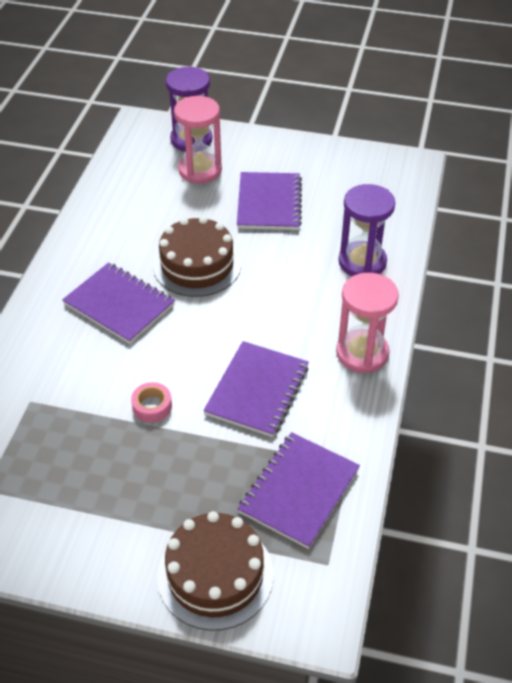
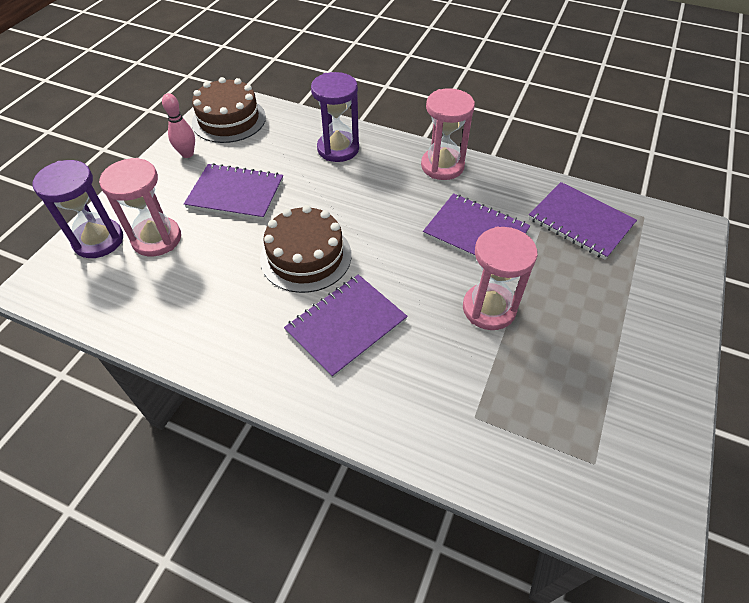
camera: 80 degrees left, 5 degrees up
(152, 406) = (489, 308): pink tape -> pink hourglass
(215, 575) = (665, 281): brown cake -> brown cake (229, 120)
(316, 159) = (187, 154): none -> pink bowling pin

